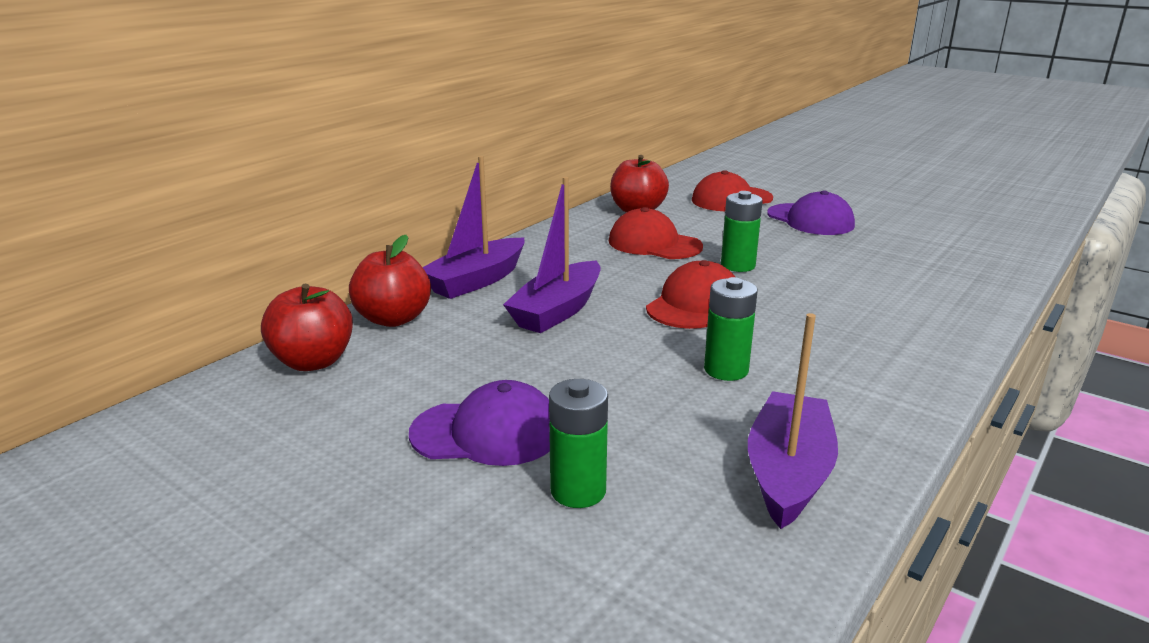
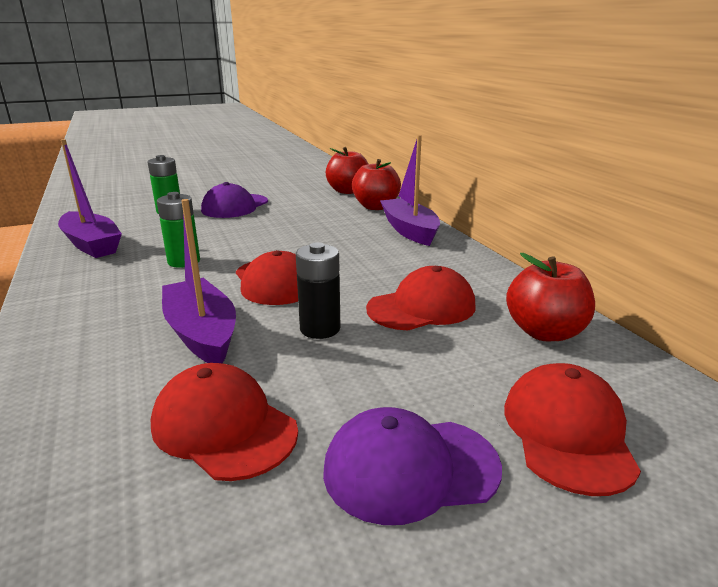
camera: 120 degrees right, 0 degrees up
(557, 311) = (331, 240): purple boat -> purple boat (202, 333)
(738, 265) = (320, 329): green battery -> black battery
(866, 259) = (224, 427): none -> red cap

